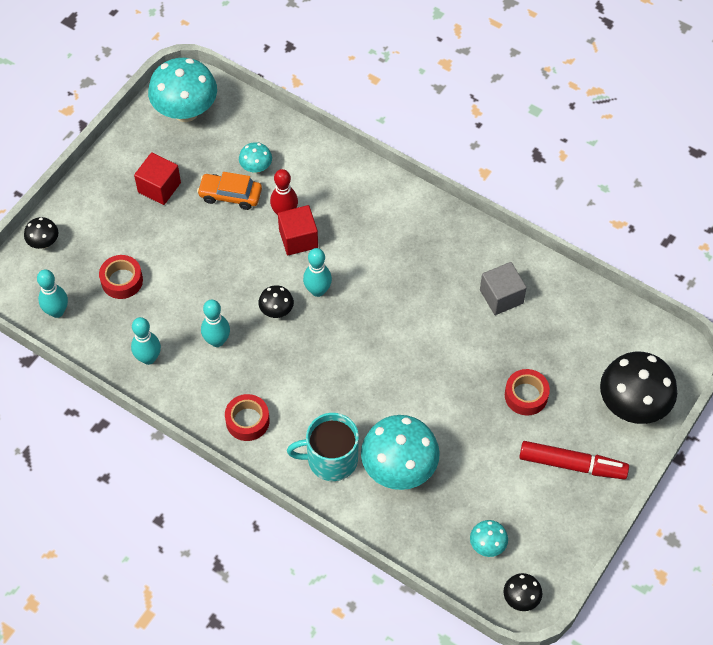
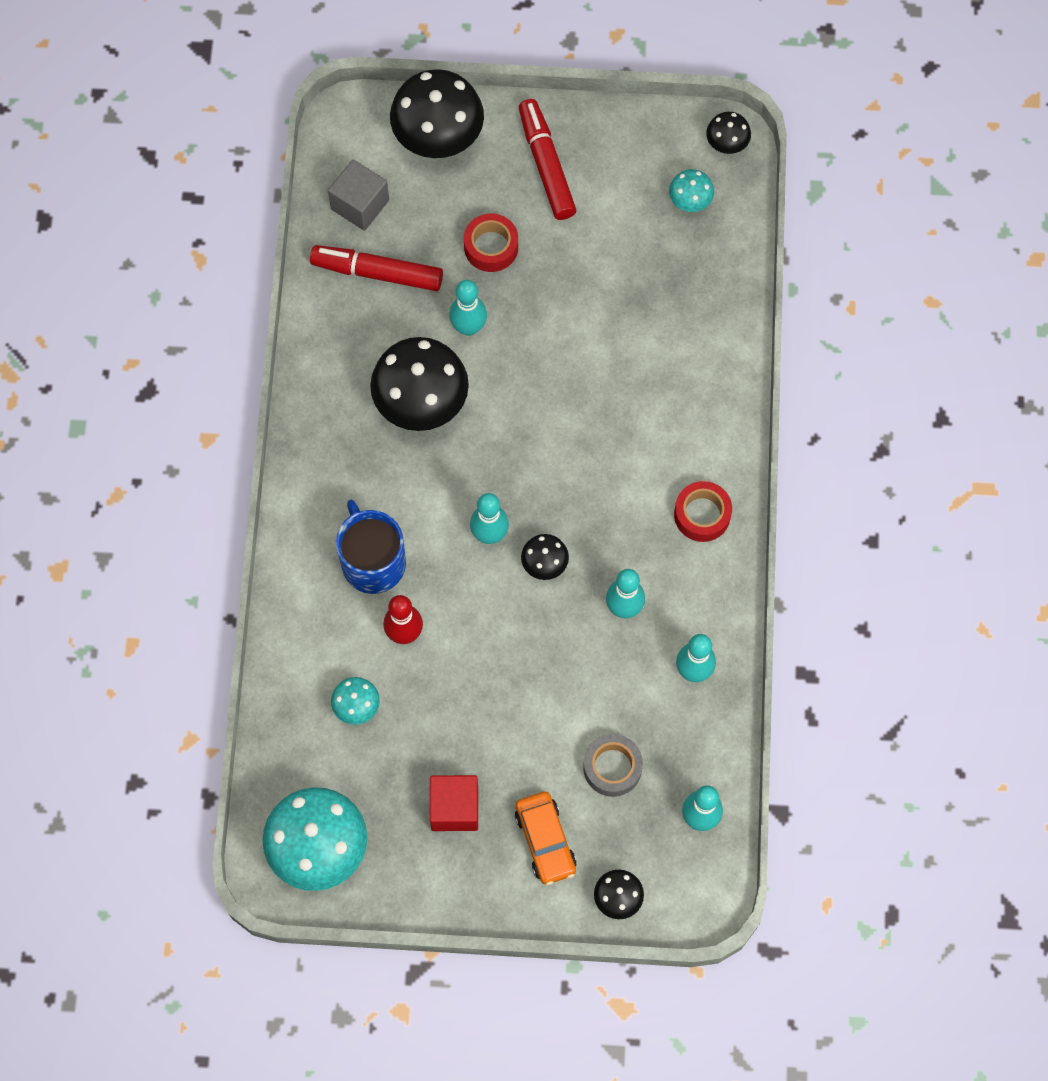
camera: 120 degrees left, 10 degrees up
(122, 280) = (612, 768): red tape -> grey tape
(230, 195) = (416, 713): orange car -> orange car (545, 841)
(298, 239) = (431, 596): red cube -> none
(330, 459) = (692, 403): turquoise mug -> none
(342, 219) = (372, 561): none -> blue mug
(399, 469) = (659, 329): turquoise mushroom -> none
(433, 296) = (421, 403): none -> black mushroom
(472, 351) = (468, 327): none -> turquoise bowling pin
(501, 296) = (378, 332): grey cube -> grey cube (360, 205)
(546, 317) = (377, 273): none -> red marker

